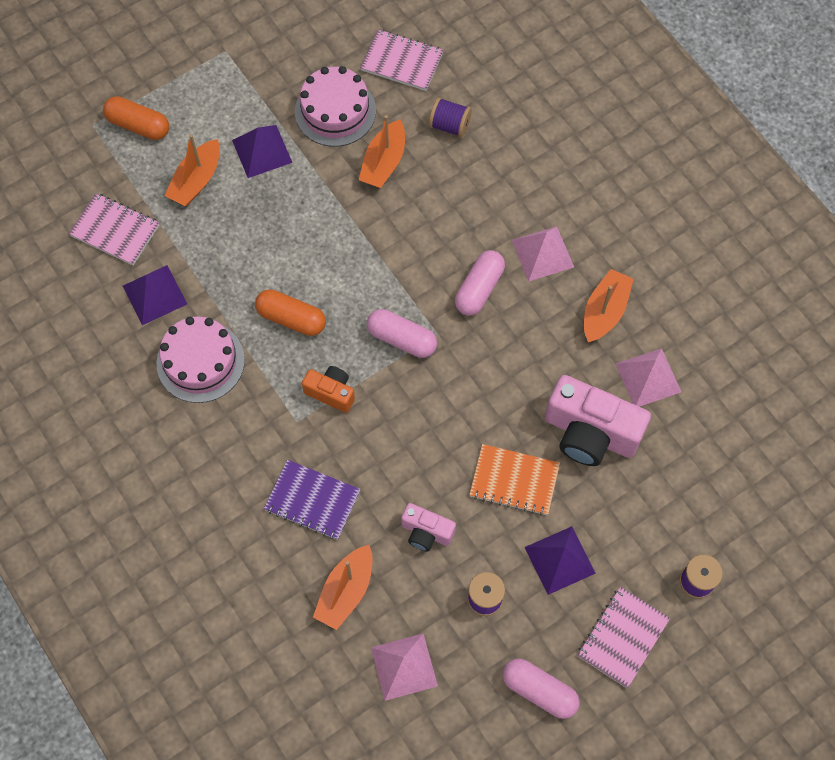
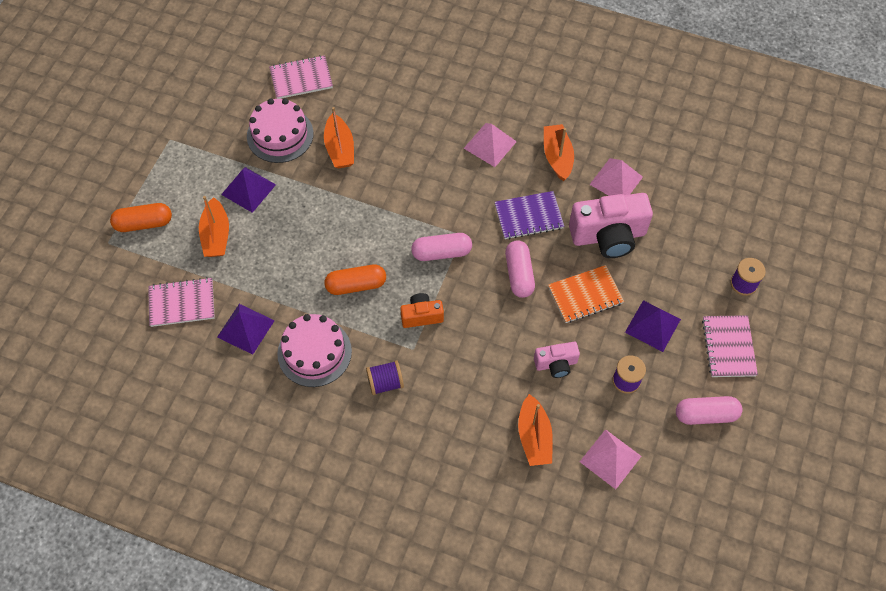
camera: 35 degrees left, 5 degrees down
(312, 500) = (465, 393): purple notebook -> purple notebook (528, 216)
(449, 125) = (366, 100): purple spool -> purple spool (385, 383)
(479, 289) = (467, 190): pink capsule -> pink capsule (519, 274)

